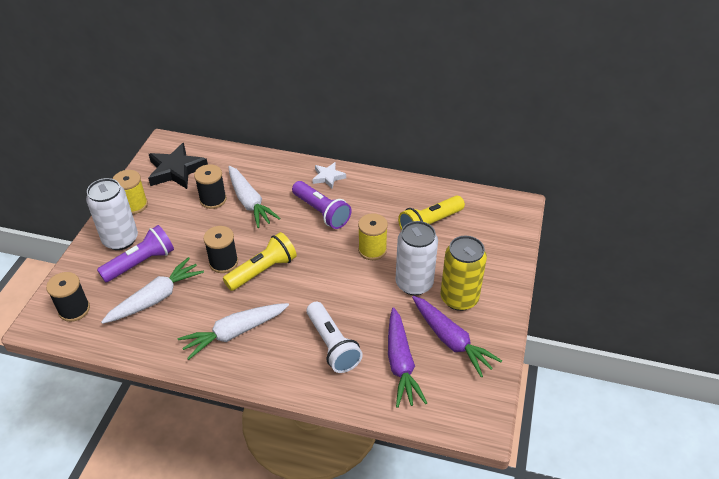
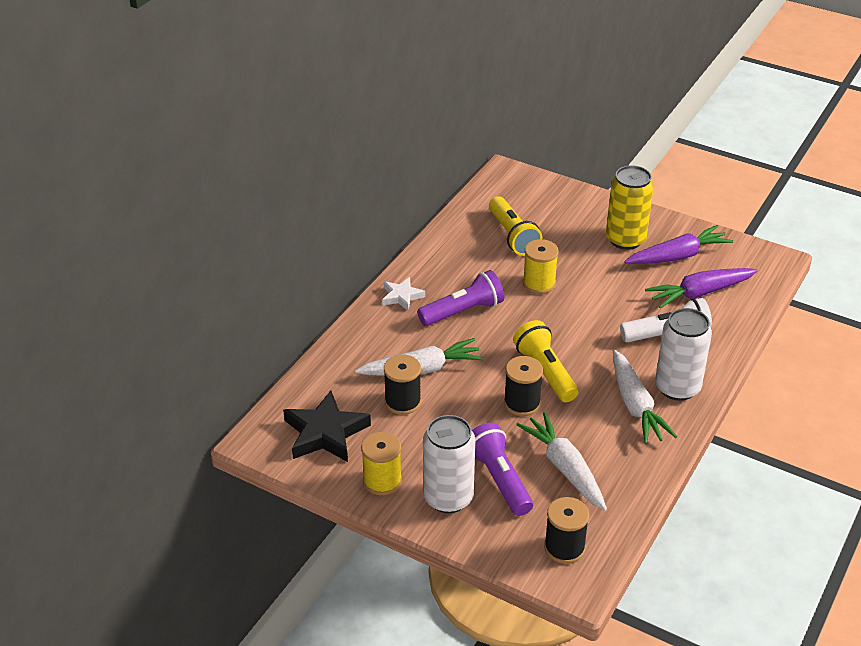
camera: 75 degrees left, 5 degrees down
(401, 363) = (699, 293): purple carrot -> purple carrot turned 150 degrees clockwise
(414, 283) = (597, 264): white can -> white can (677, 387)

